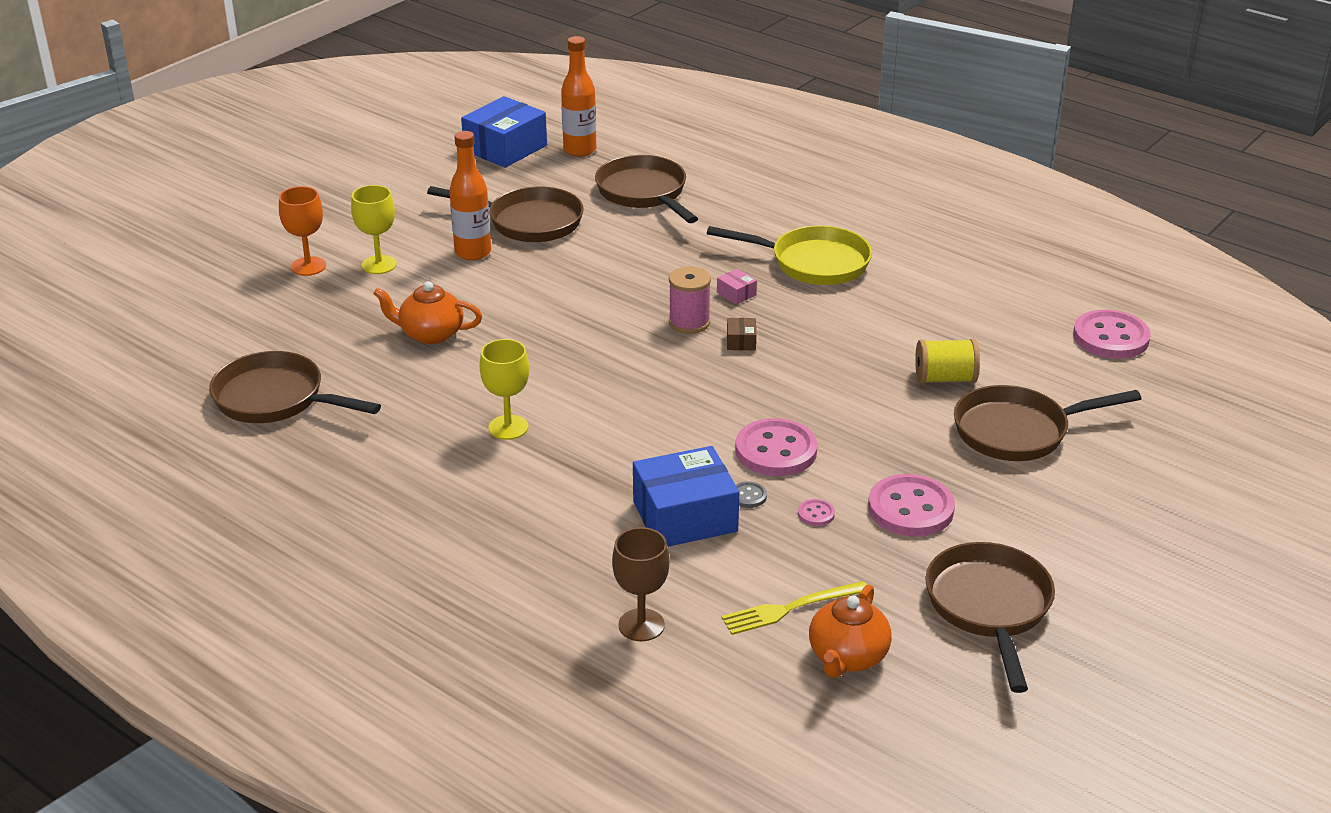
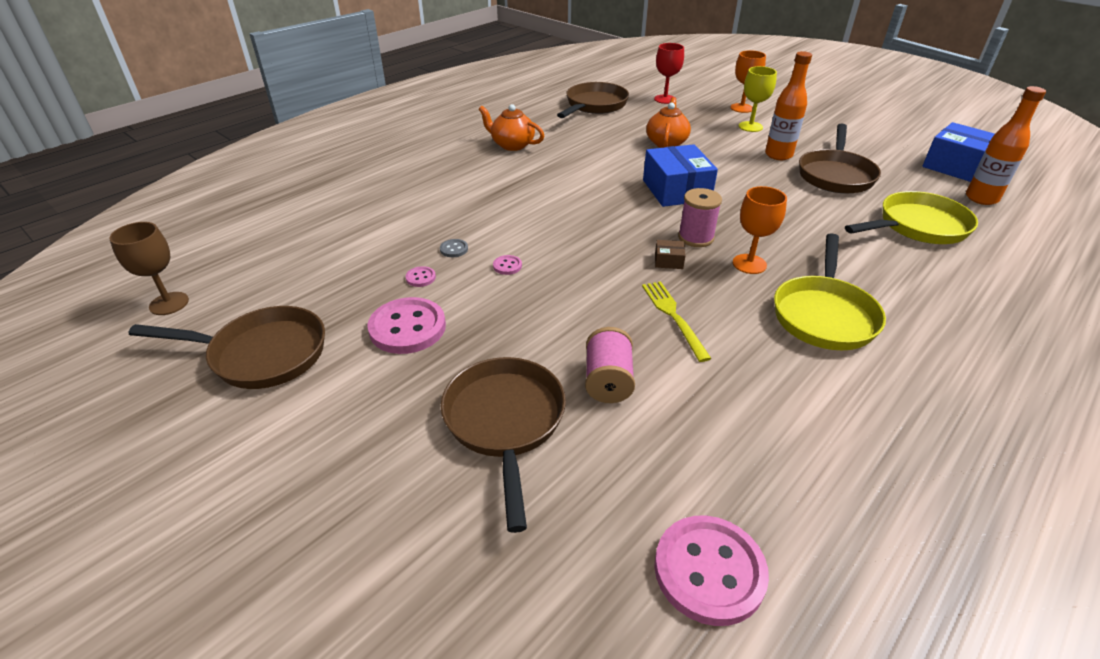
camera: 95 degrees right, 5 degrees up
(260, 330) = (665, 99): none -> red goblet
(508, 427) = (556, 166): yellow goblet -> none
(641, 625) = (341, 203): brown goblet -> brown goblet (169, 303)
(644, 193) = (917, 226): brown pan -> yellow pan
(685, 516) = (440, 222): blue box -> blue box (676, 190)
(736, 294) = (749, 264): pink box -> orange goblet
(776, 451) = (507, 266): pink button -> pink button, size x0.43
(790, 608) = (322, 257): yellow fork -> yellow fork (673, 316)
(847, 657) = (259, 276): orange teapot -> orange teapot (512, 145)
(945, 378) = (608, 381): yellow spool -> pink spool

